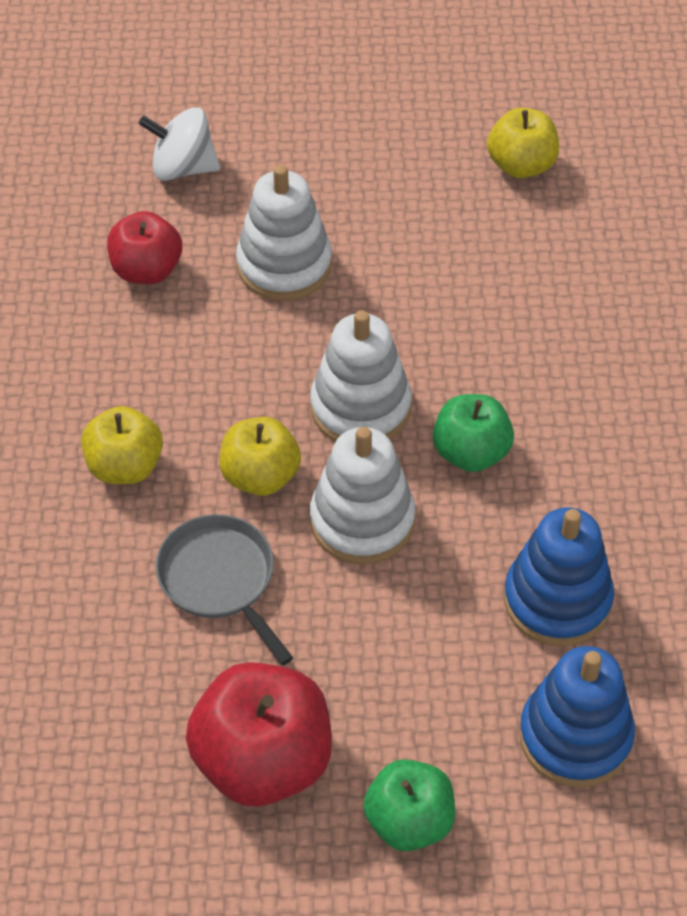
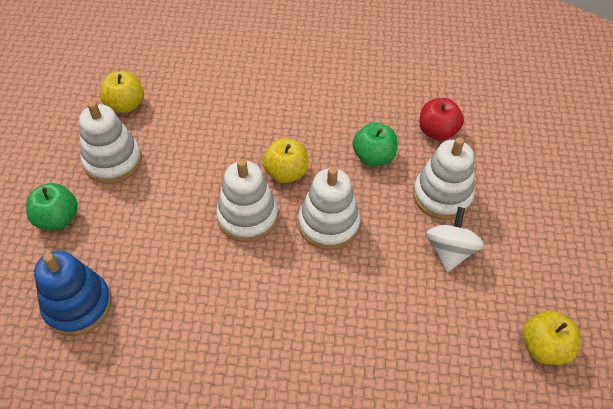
camera: 95 degrees right, 0 degrees up
(125, 466) = (301, 117): yellow apple -> yellow apple (125, 105)
(183, 167) = (520, 152): white spinning top -> white spinning top (450, 251)
(220, 580) = (222, 151): grey pan -> none
(263, 761) = (113, 161): red apple -> white stacking toy
(471, 452) = (287, 279): green apple -> green apple (373, 157)
(557, 600) = (170, 311): blue stacking toy -> none

